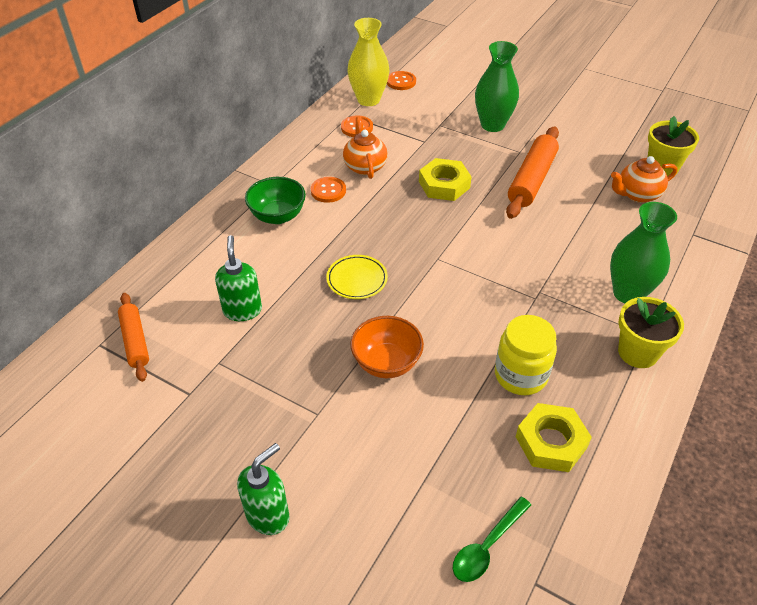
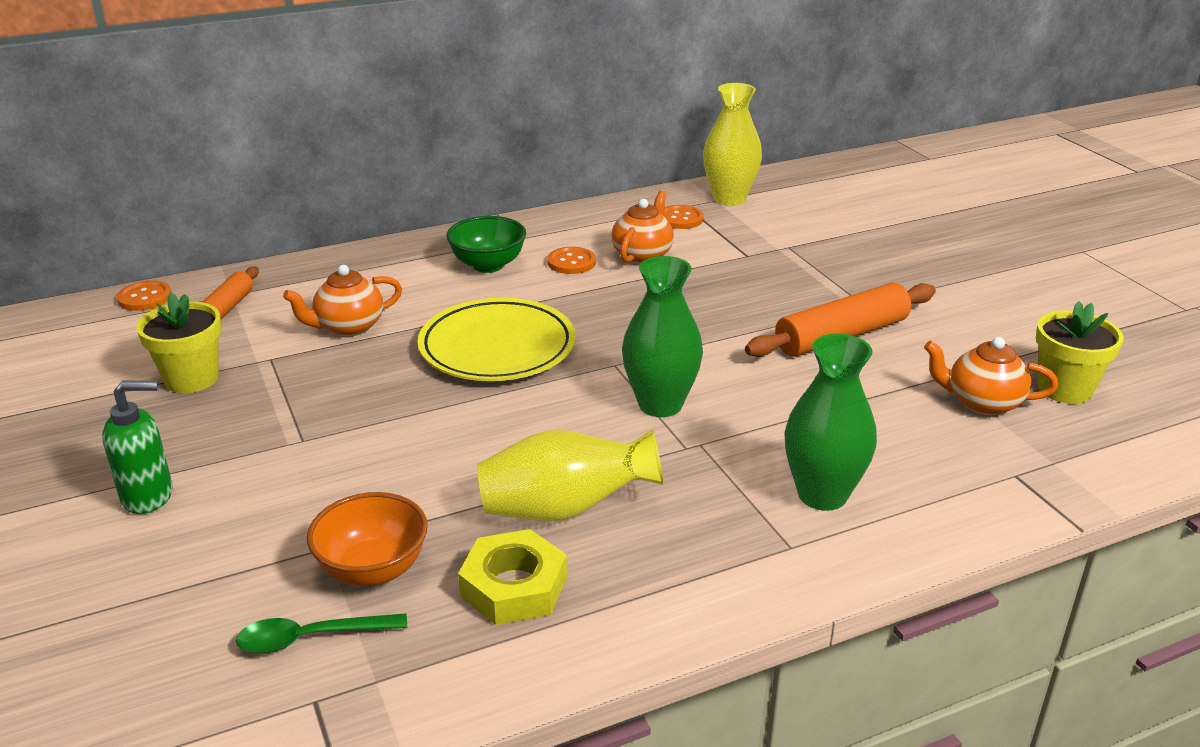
camera: 35 degrees right, 15 degrees down
(242, 310) = (348, 327): green soap dispenser -> orange teapot
(357, 279) = (497, 347): yellow plate -> yellow plate, size x1.86
(386, 363) = (429, 430): orange bowl -> orange bowl (373, 569)
(401, 82) = (793, 194): orange button -> orange button (145, 298)
(444, 185) = (716, 302): yellow nut -> none
(492, 125) = (861, 267): green vase -> green vase (660, 404)
(520, 375) = (564, 509): yellow jar -> yellow vase
(638, 352) = (751, 558): yellow flower pot -> yellow flower pot (191, 379)

